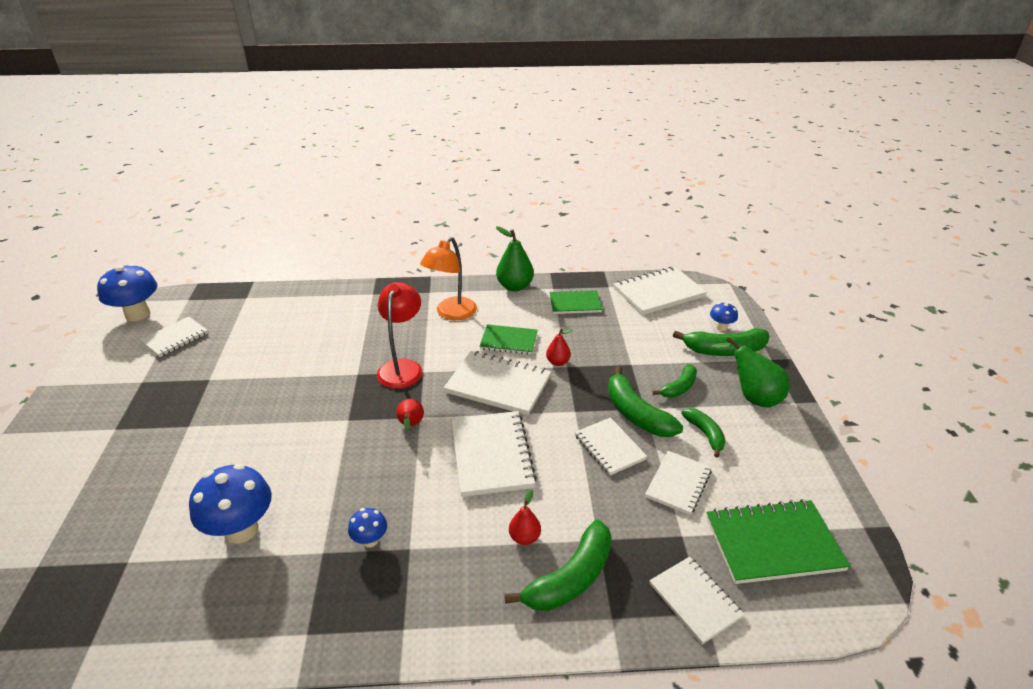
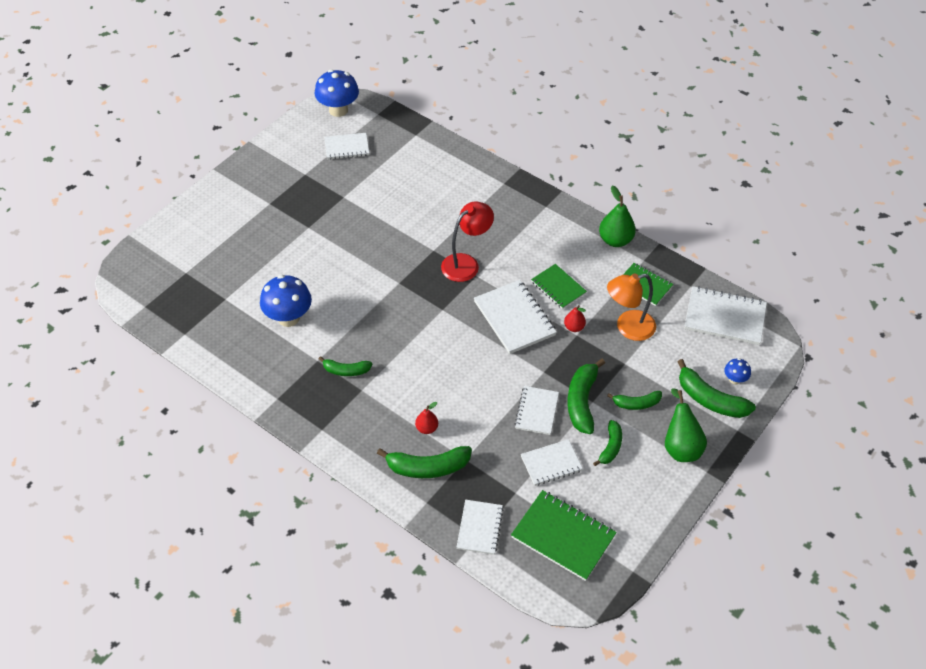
camera: 40 degrees right, 15 degrees up
(370, 540) = (346, 370): blue mushroom -> green banana
(410, 425) = (432, 311): red pear -> none
(451, 313) = (542, 237): orange lamp -> orange lamp (628, 328)
(491, 455) = (459, 365): white notebook -> none

